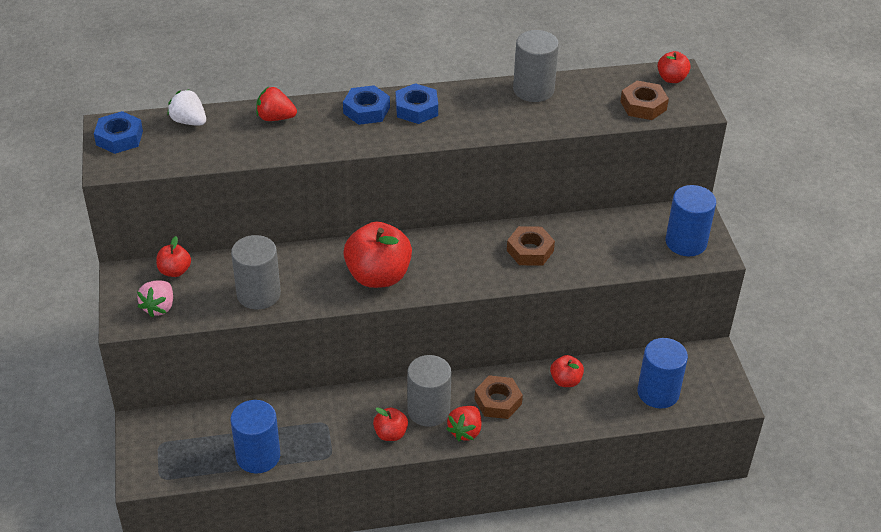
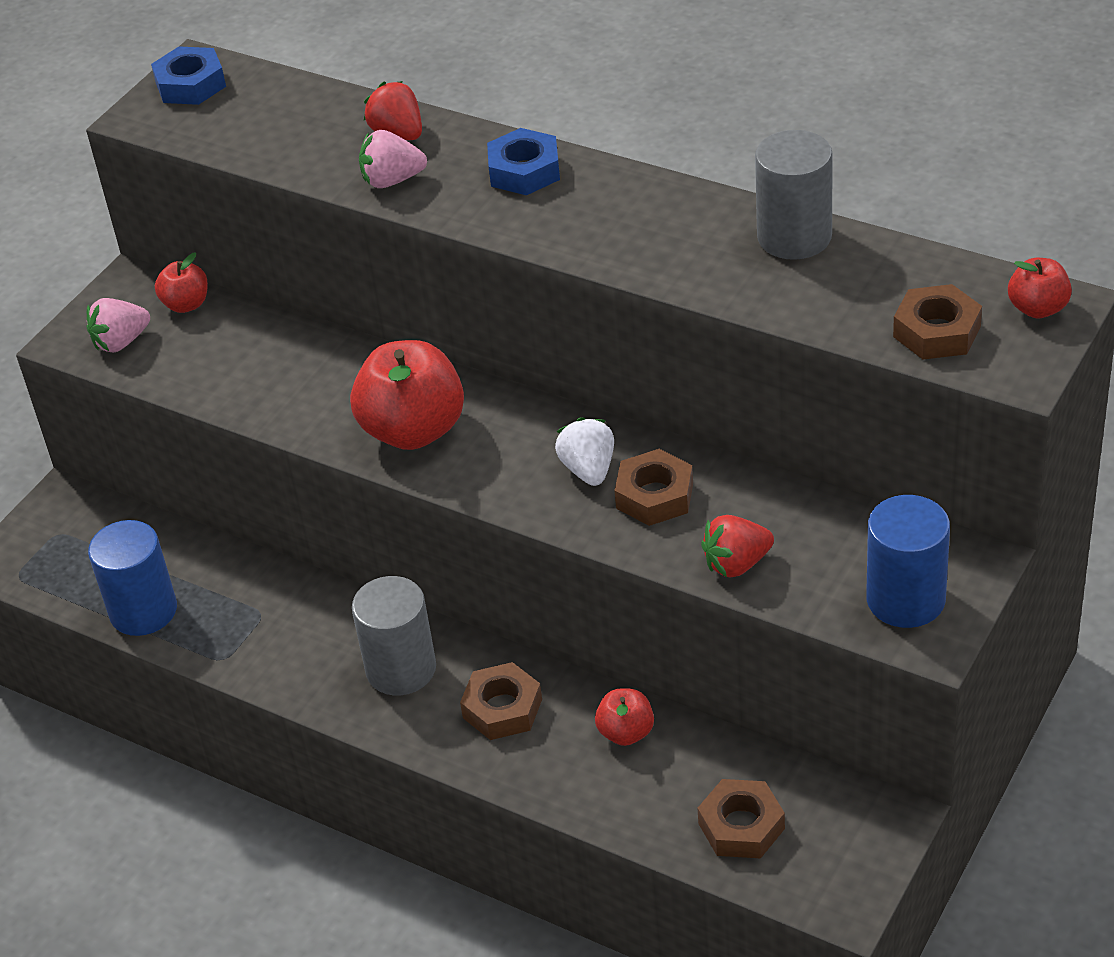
camera: 45 degrees right, 0 degrees up
(189, 121) = (291, 95): white strawberry -> white strawberry (588, 470)
(258, 294) = (246, 382): grey cylinder -> none
(302, 142) = (392, 180): none -> pink strawberry
(390, 434) = (322, 673): red apple -> none
(416, 109) = (593, 196): blue nut -> none
(465, 431) = (417, 724): red strawberry -> red strawberry (736, 564)
(658, 392) = (741, 826): blue cylinder -> brown nut

